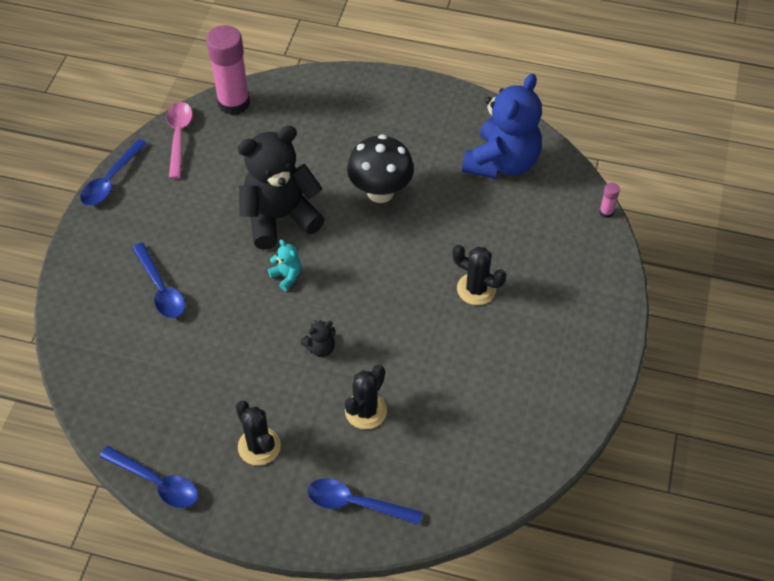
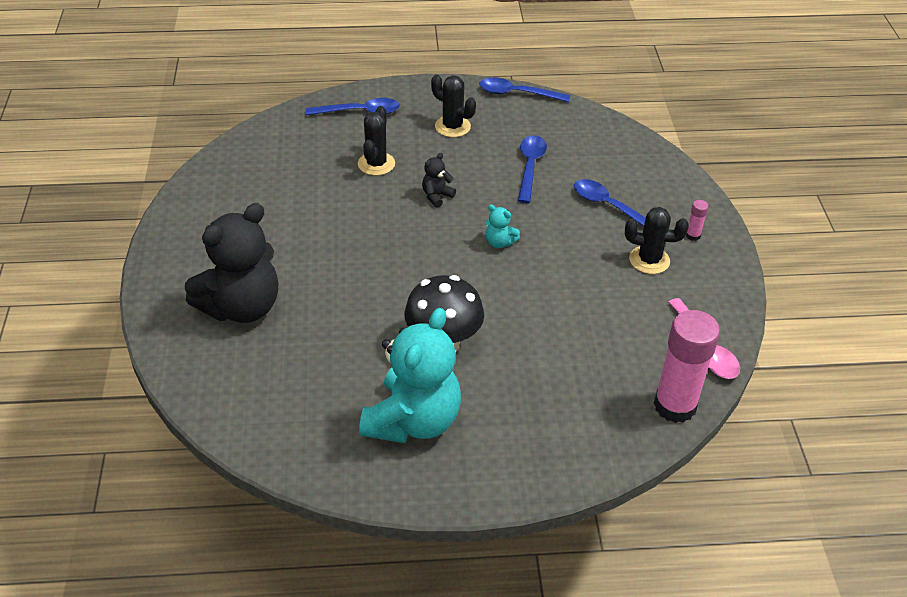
camera: 160 degrees right, 10 degrees down
(111, 180) = (737, 285): blue spoon -> blue spoon (530, 167)
(280, 218) = (538, 291): black teddy bear -> black teddy bear (242, 307)
(427, 139) = (413, 420): none -> turquoise teddy bear
(476, 289) = (305, 274): black cactus -> black cactus (649, 260)
(502, 162) = (311, 414): blue teddy bear -> none
(606, 212) = (172, 385): pink glue stick -> pink glue stick (693, 235)

